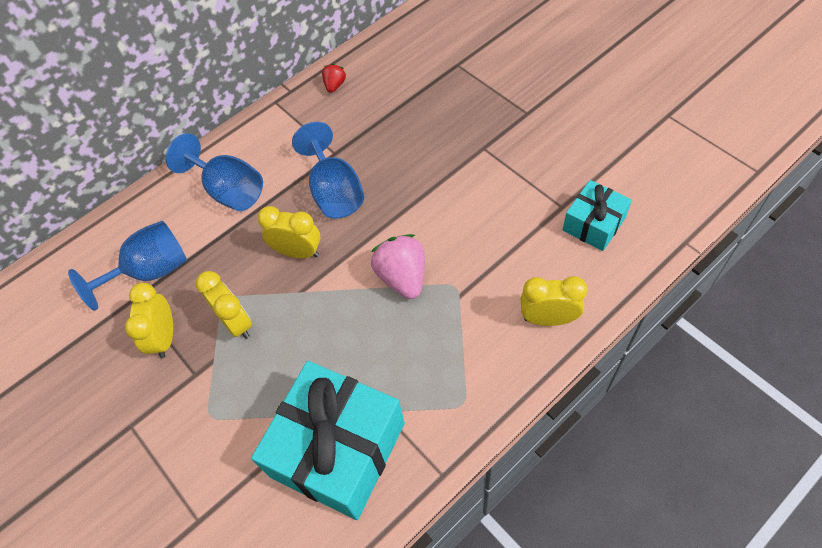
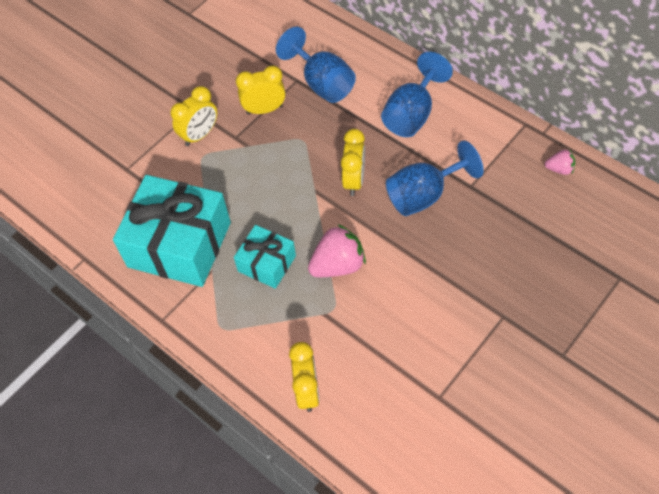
camera: 80 degrees right, 0 degrees up
(236, 323) = (281, 153): yellow clock -> yellow clock (200, 135)
(335, 85) = (559, 169): red strawberry -> pink strawberry
(593, 224) = (421, 429): turquoise gift -> turquoise gift (267, 263)

